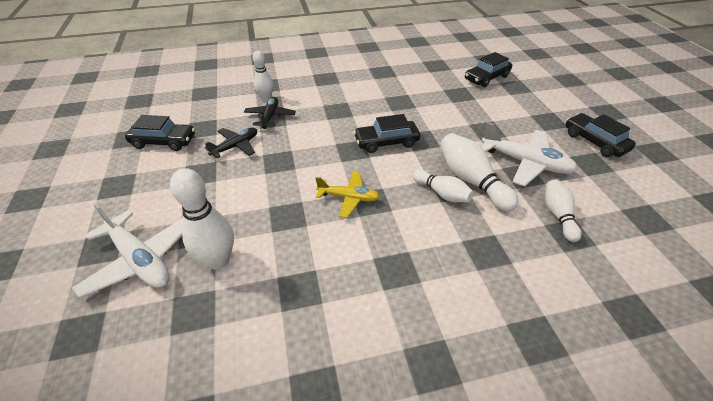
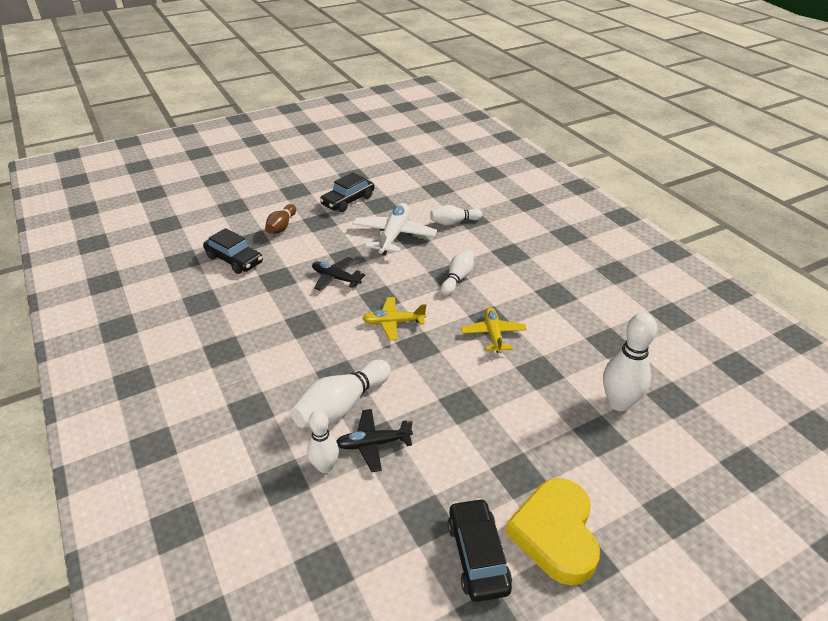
camera: 105 degrees left, 5 degrees down
(140, 260) = (660, 465): white plane -> none
(145, 177) = (555, 534): none -> yellow heart
(236, 146) = (453, 458): black plane -> black plane (336, 278)
(386, 142) = (393, 322): black car -> yellow plane
(471, 181) = (432, 263): white bowling pin -> white bowling pin (341, 406)
(538, 100) = (281, 226): none -> brown bowling pin

